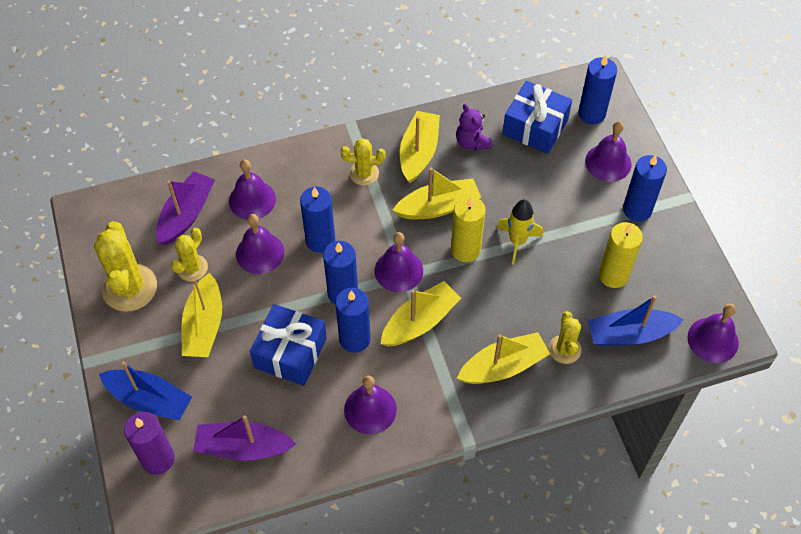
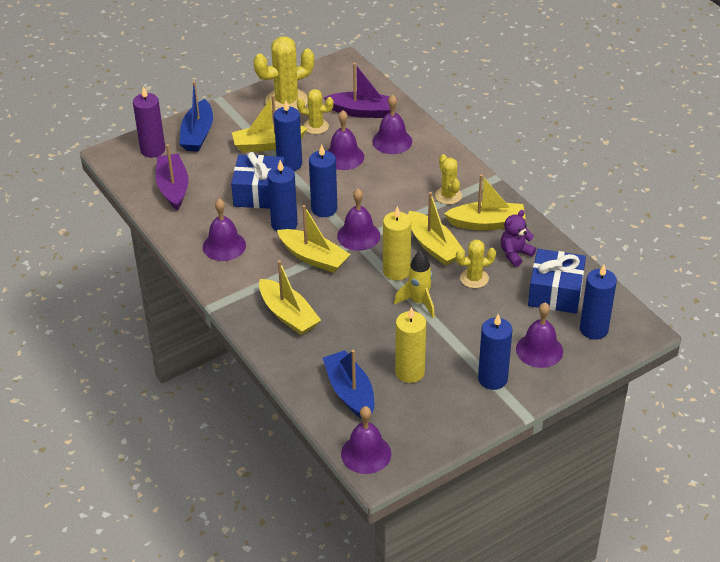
camera: 75 degrees right, 15 degrees down
(320, 240) = (369, 186): blue candle -> blue candle (289, 164)
(564, 349) = (319, 351): yellow cactus -> yellow cactus (474, 278)

